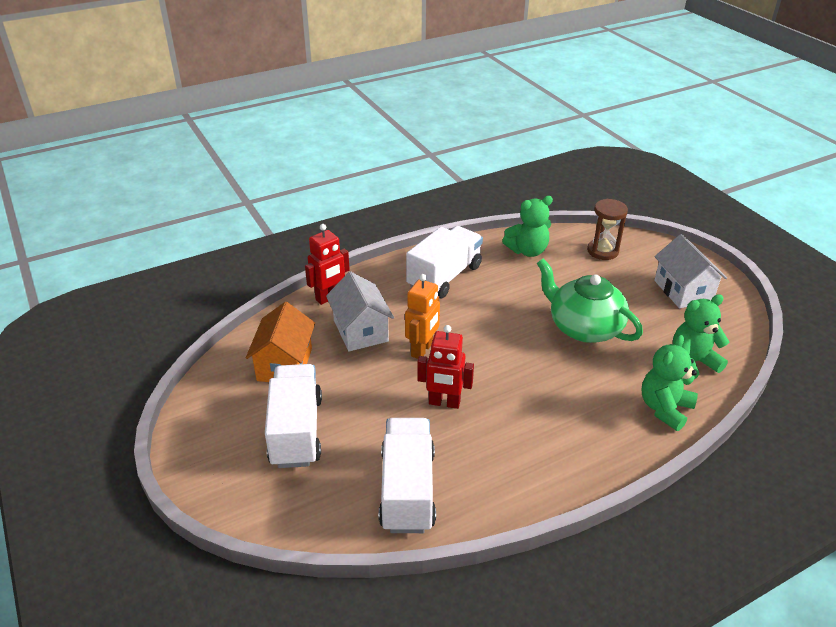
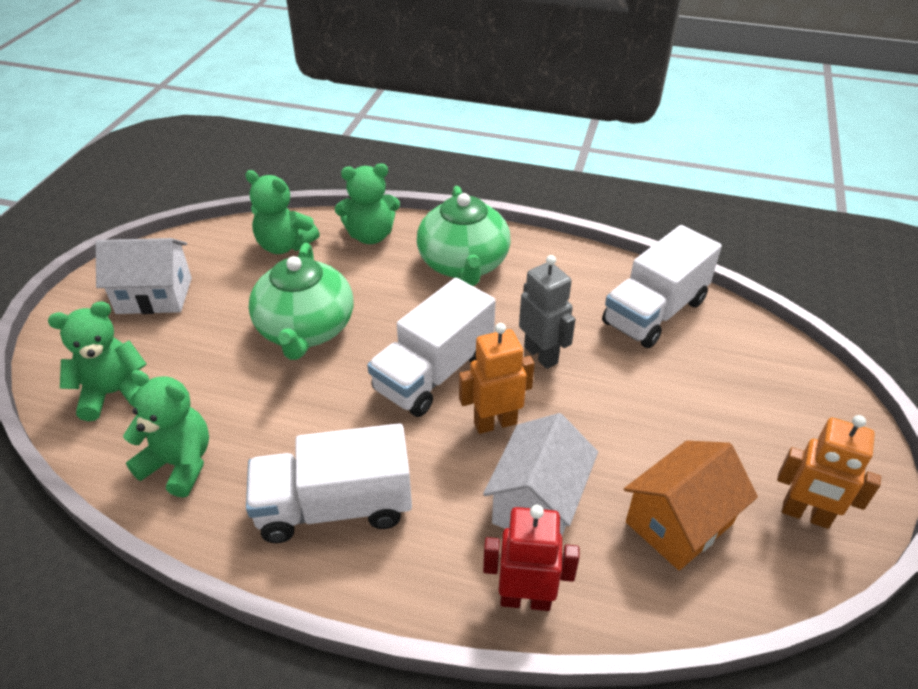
camera: 135 degrees left, 5 degrees up
(218, 409) = (805, 515): none -> orange robot
(296, 431) = (722, 426): white truck -> white truck (434, 373)
(444, 403) = (541, 355): red robot -> grey robot
(576, 432) = (463, 264): none -> green teapot
(602, 251) = (114, 393): brown hourglass -> green teddy bear
(683, 291) = (154, 295): white house -> white house turned 60 degrees clockwise

